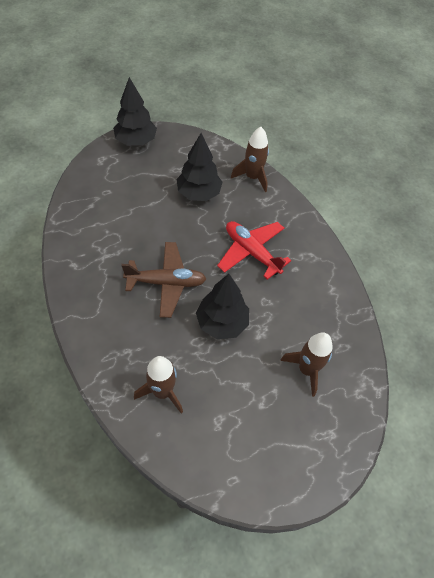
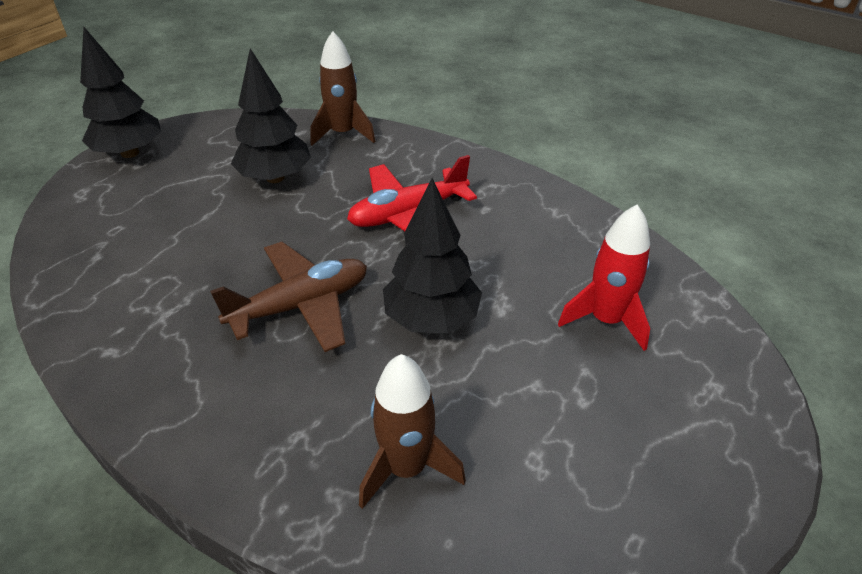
camera: 25 degrees left, 15 degrees down
(252, 252) = (408, 214): red plane -> red plane turned 45 degrees counterclockwise
(306, 369) = (606, 320): brown rocket -> red rocket

